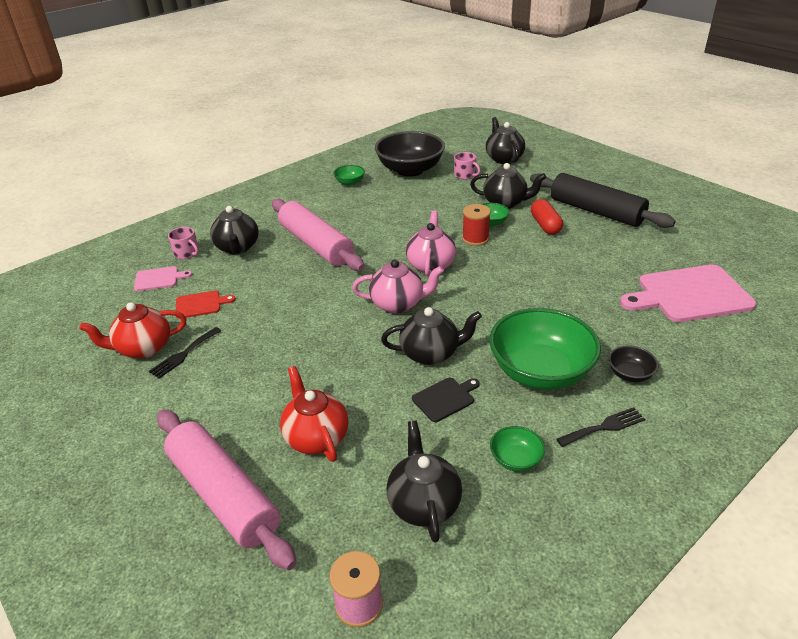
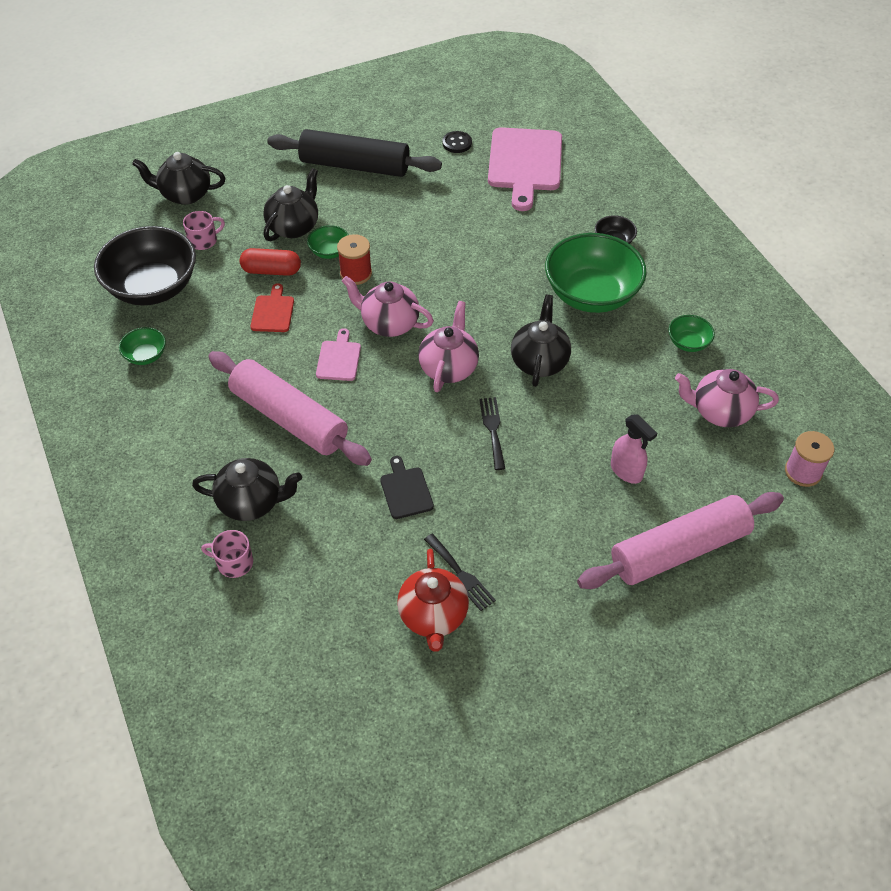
camera: 75 degrees left, 15 degrees up
(159, 279) = (284, 598): pink cutting board -> pink cutting board (339, 358)
(187, 253) = (234, 562): pink mug -> pink mug turned 135 degrees counterclockwise
(200, 304) = (367, 552): red cutting board -> red cutting board (273, 312)
(316, 244) = (289, 418): pink rolling pin -> pink rolling pin turned 60 degrees clockwise
(316, 437) = (626, 471): red teapot -> pink spray bottle
(423, 503) = (719, 412): black teapot -> pink teapot
(445, 398) = (604, 367): black cutting board -> black cutting board (405, 490)
(545, 225) = (360, 212): red capsule -> red capsule (271, 271)
(596, 211) = (354, 166): black rolling pin -> black rolling pin turned 45 degrees clockwise
(604, 427) = (668, 279): black fork -> black fork (493, 429)
(676, 252) = (457, 143): none -> black button

